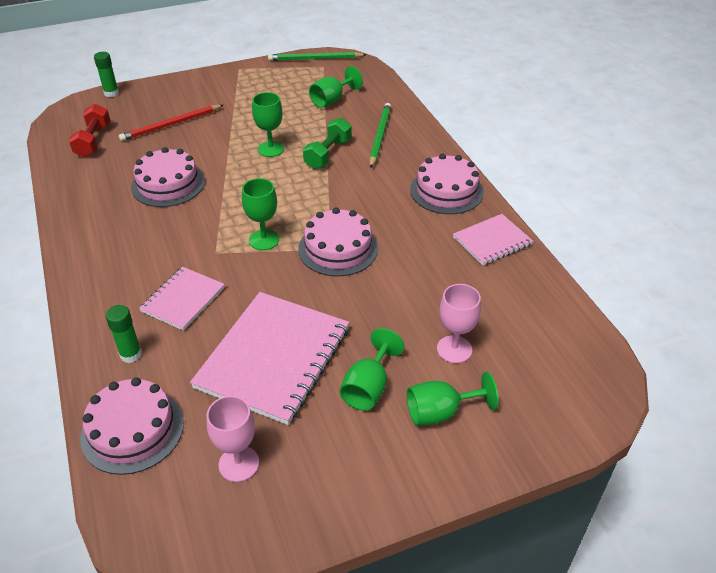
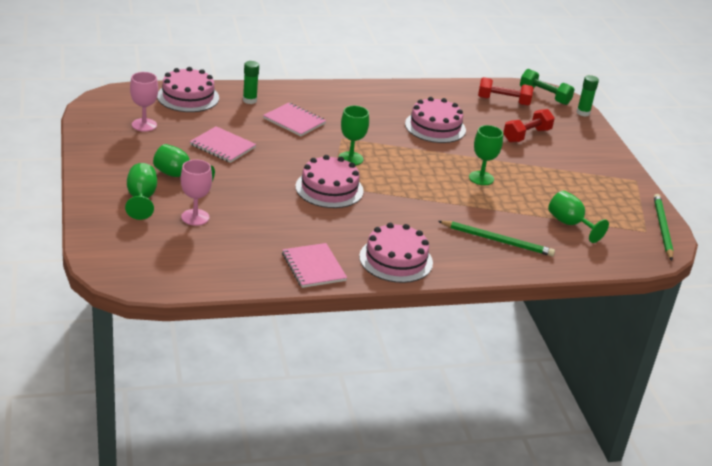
camera: 95 degrees right, 10 degrees down
(171, 125) = (526, 135): red pencil -> red dumbbell
(273, 358) = (222, 146): pink notebook -> pink notebook, size x0.55
(328, 154) = (469, 206): green dumbbell -> green dumbbell (544, 96)

